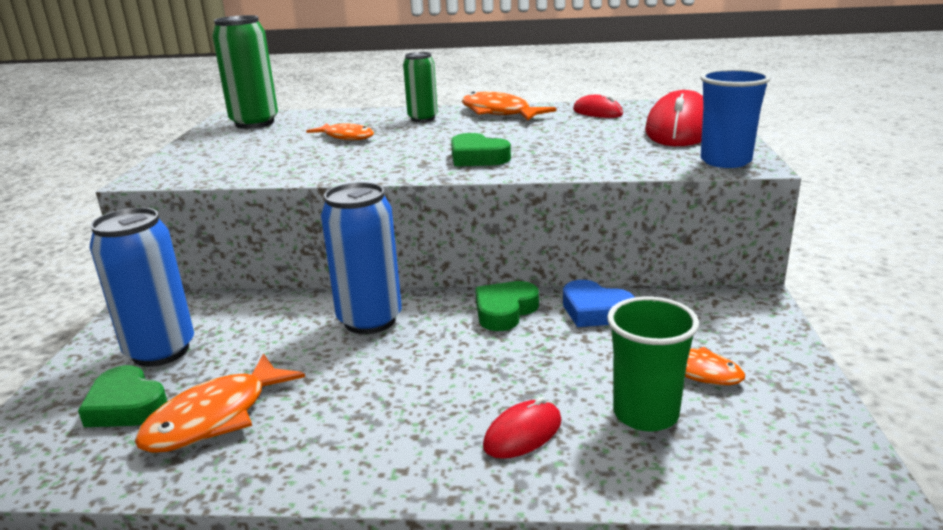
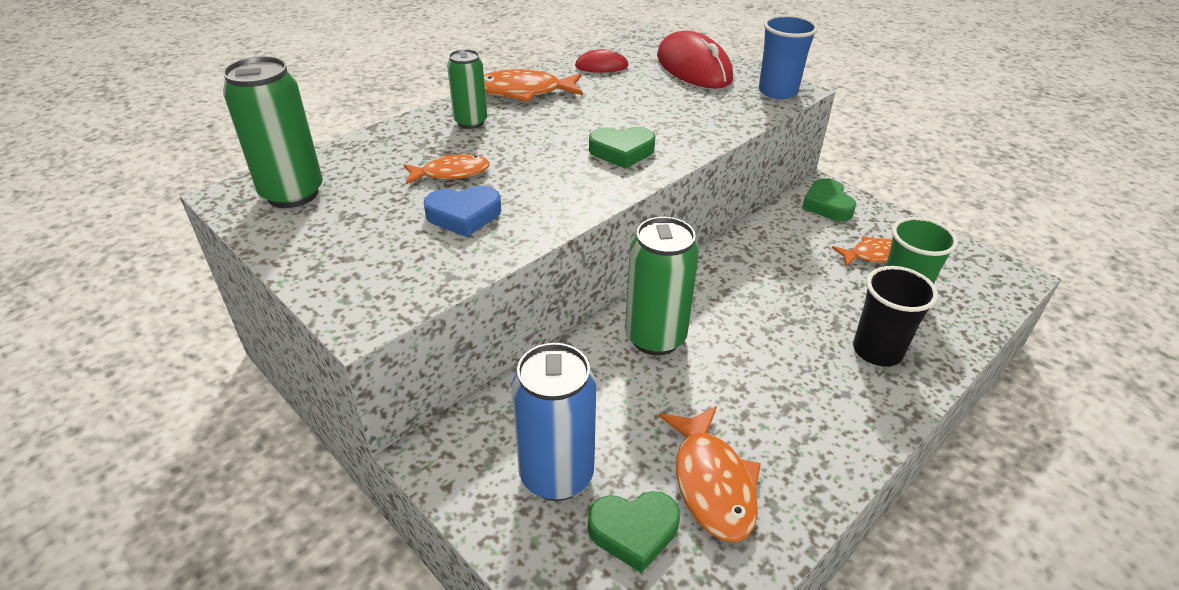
camera: 50 degrees left, 15 degrees up
(370, 320) = (655, 338): blue can -> green can
(505, 311) = (721, 275): green heart -> green heart (827, 205)
(523, 433) = (877, 351): red mouse -> black cup
(595, 311) = (767, 243): blue heart -> blue heart (464, 215)

